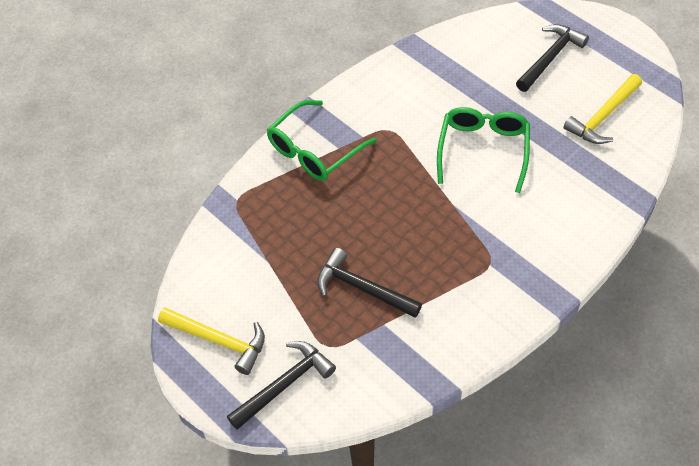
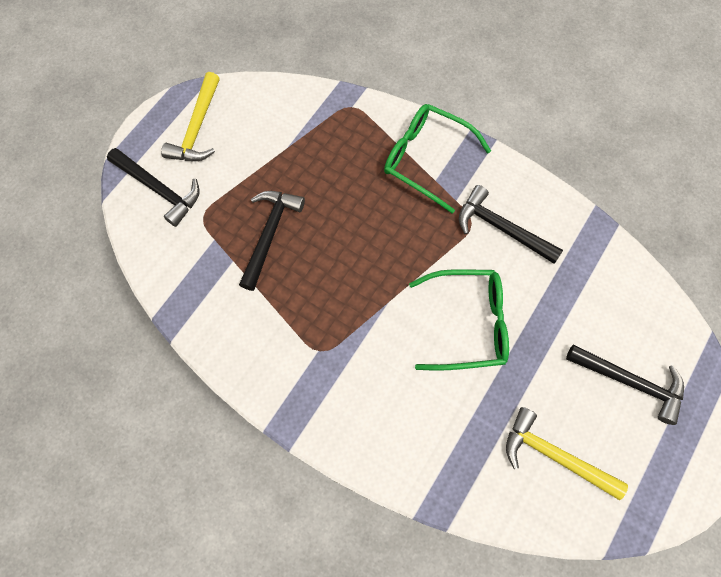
camera: 75 degrees right, 15 degrees up
(399, 110) = (501, 228): none -> black hammer

